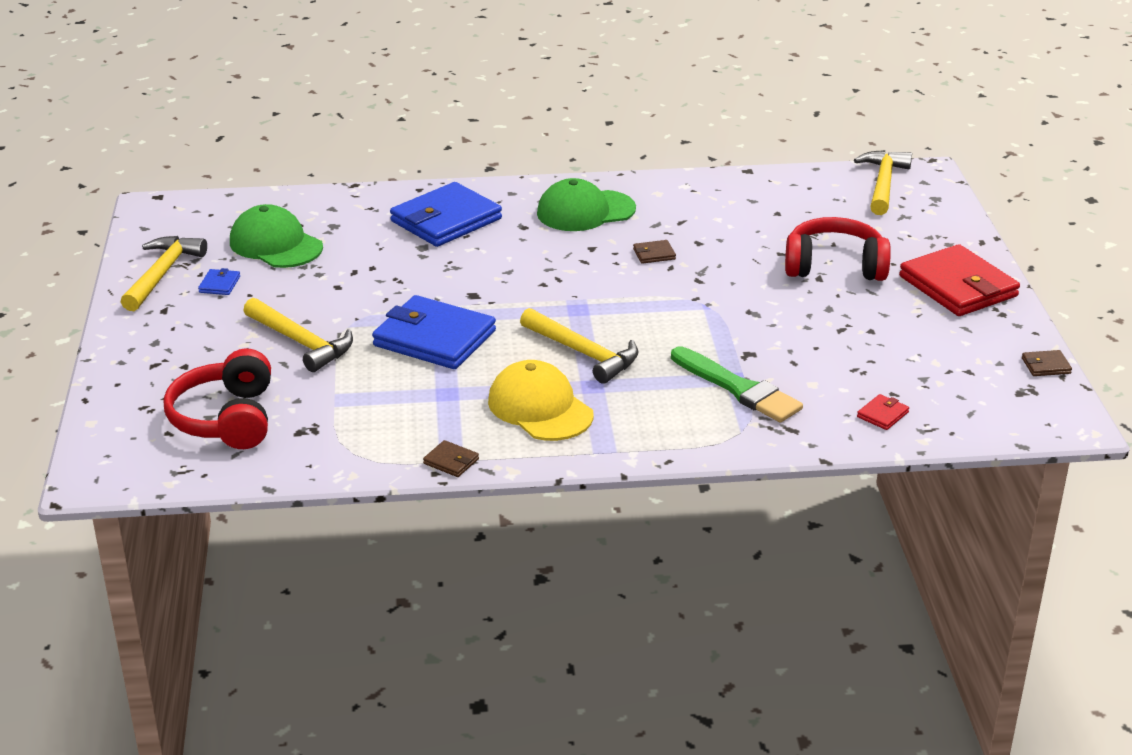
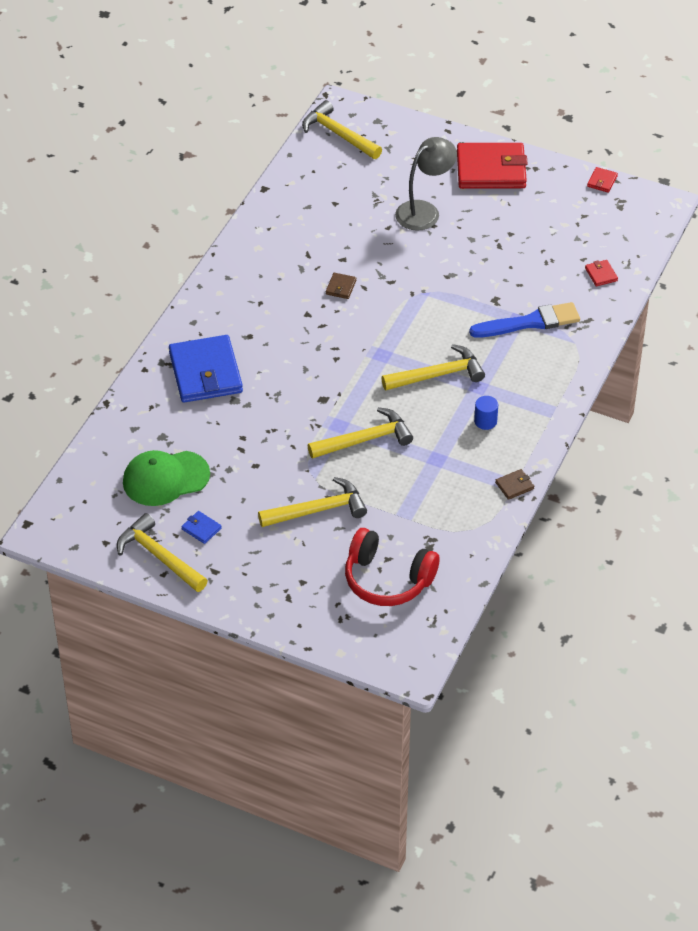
camera: 60 degrees left, 15 degrees up
(434, 338) = (365, 440): blue wallet -> yellow hammer
(540, 408) = (485, 421): yellow cap -> blue cylinder
(585, 211) = (253, 295): green cap -> none
(738, 388) = (530, 322): green brush -> blue brush
(834, 266) = (424, 211): red headphones -> grey lamp
(1046, 366) = (602, 181): brown wallet -> red wallet

